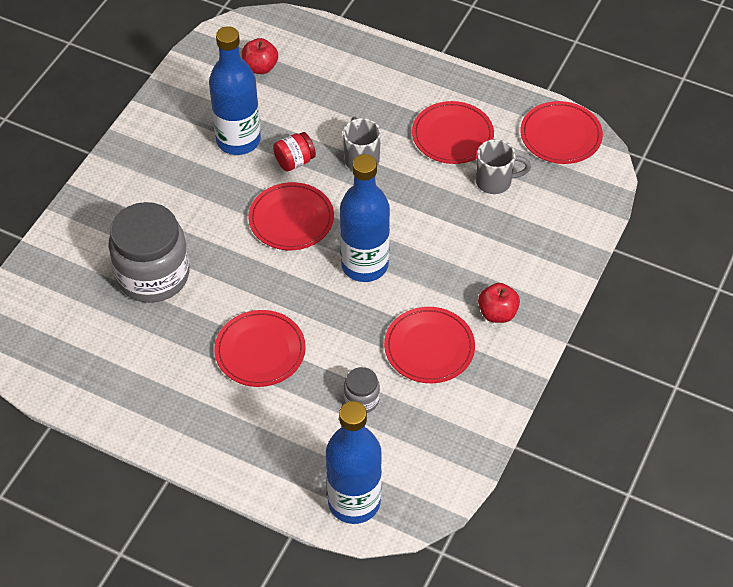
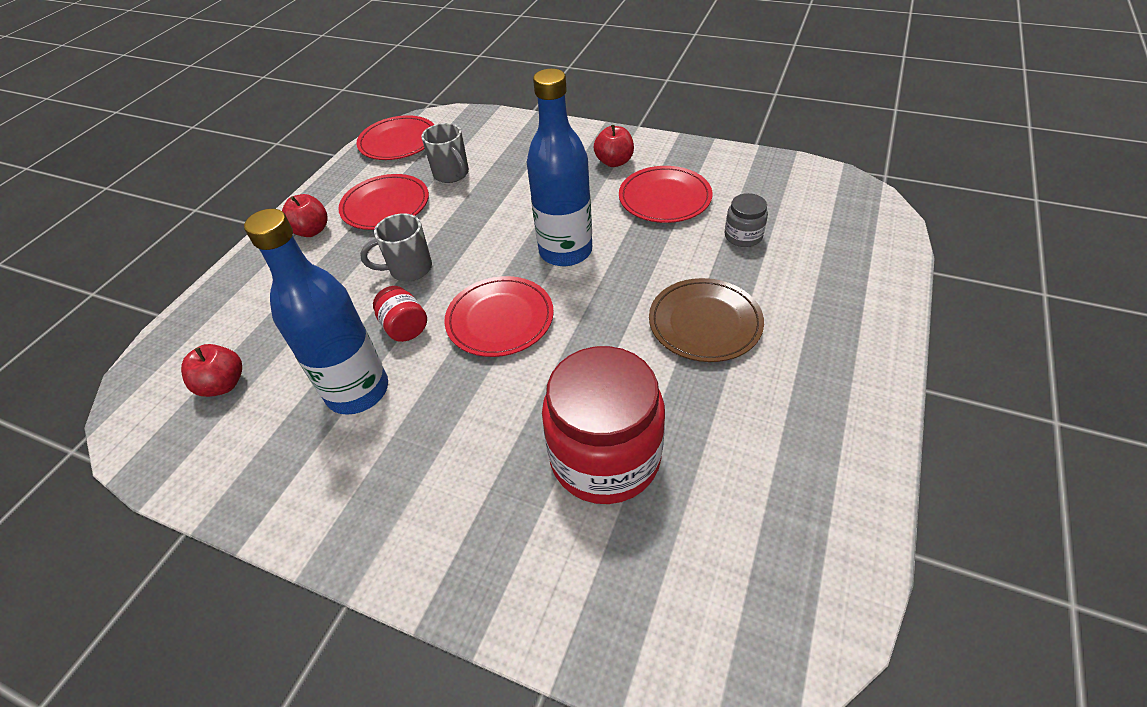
camera: 90 degrees left, 5 degrees down
(153, 275) = (605, 457): grey jar -> red jar
(260, 351) = (705, 323): red plate -> brown plate
(354, 502) = (867, 229): blue bottle -> none
(424, 89) = (311, 231): none -> red apple
(495, 181) = (452, 174): grey mug -> grey mug turned 150 degrees clockwise

